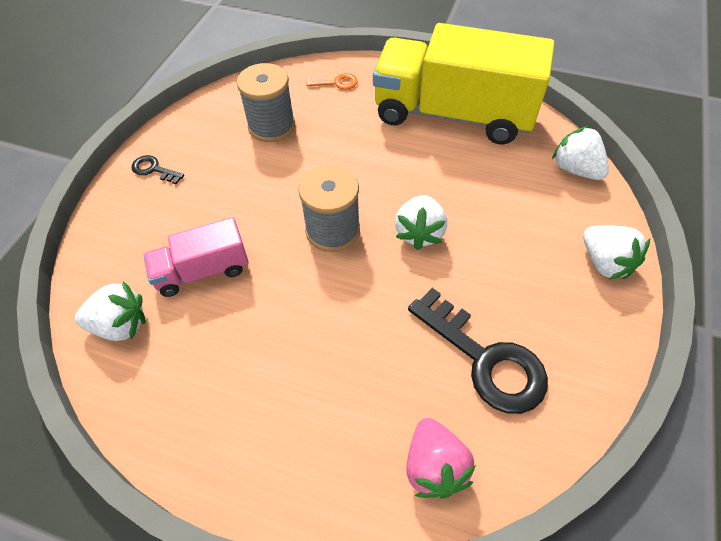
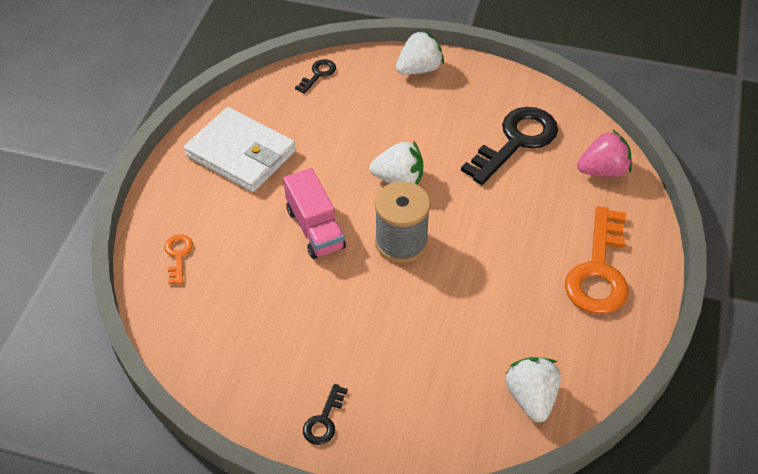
camera: 95 degrees left, 5 degrees down
(203, 271) = (460, 341): pink truck -> pink truck (315, 228)
(264, 425) = (599, 271): none -> orange key
(271, 126) = (252, 311): grey spool -> none
(453, 115) = (241, 154): yellow truck -> white wallet
(575, 169) = (318, 74): white strawberry -> black key

